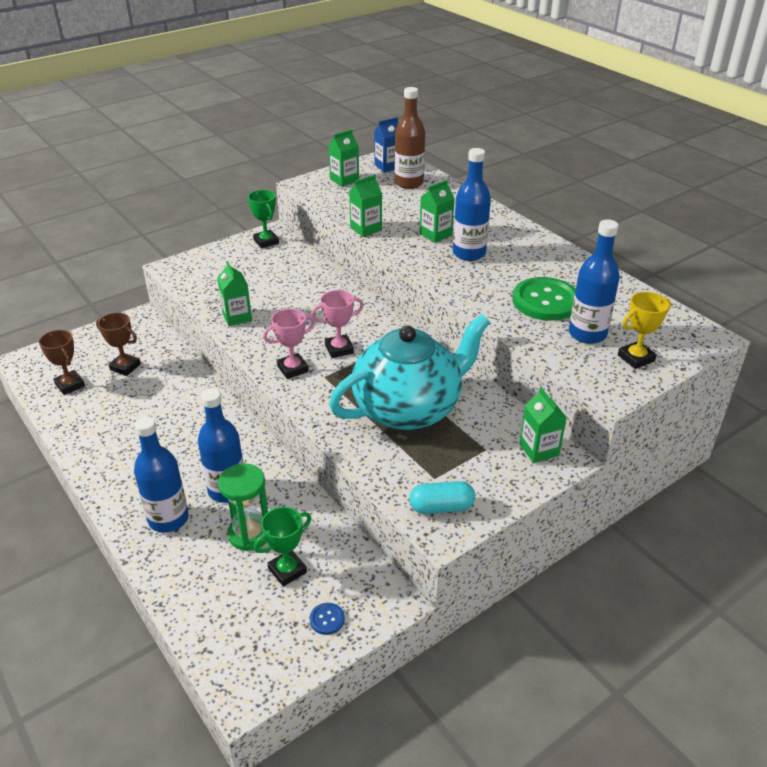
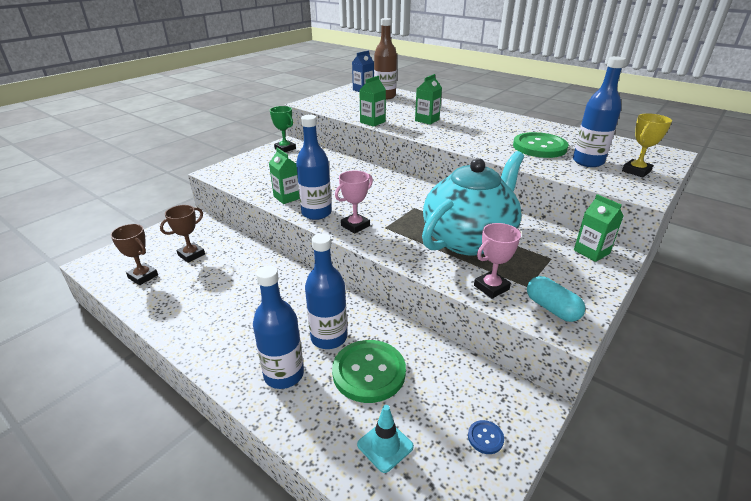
camera: 15 degrees left, 5 degrees down
(125, 367) = (191, 255): brown trophy -> brown trophy turned 60 degrees counterclockwise
(231, 605) = (385, 445): none -> turquoise traffic cone
(249, 534) = (369, 372): green hourglass -> green button
(287, 570) = (422, 398): green trophy -> none
(339, 349) = (385, 207): pink trophy -> pink trophy (491, 287)
(344, 180) = (336, 99): green carton -> none
(441, 507) = (552, 308): turquoise capsule -> turquoise capsule turned 75 degrees clockwise
(469, 253) = (460, 127): blue bottle -> blue bottle (316, 213)

